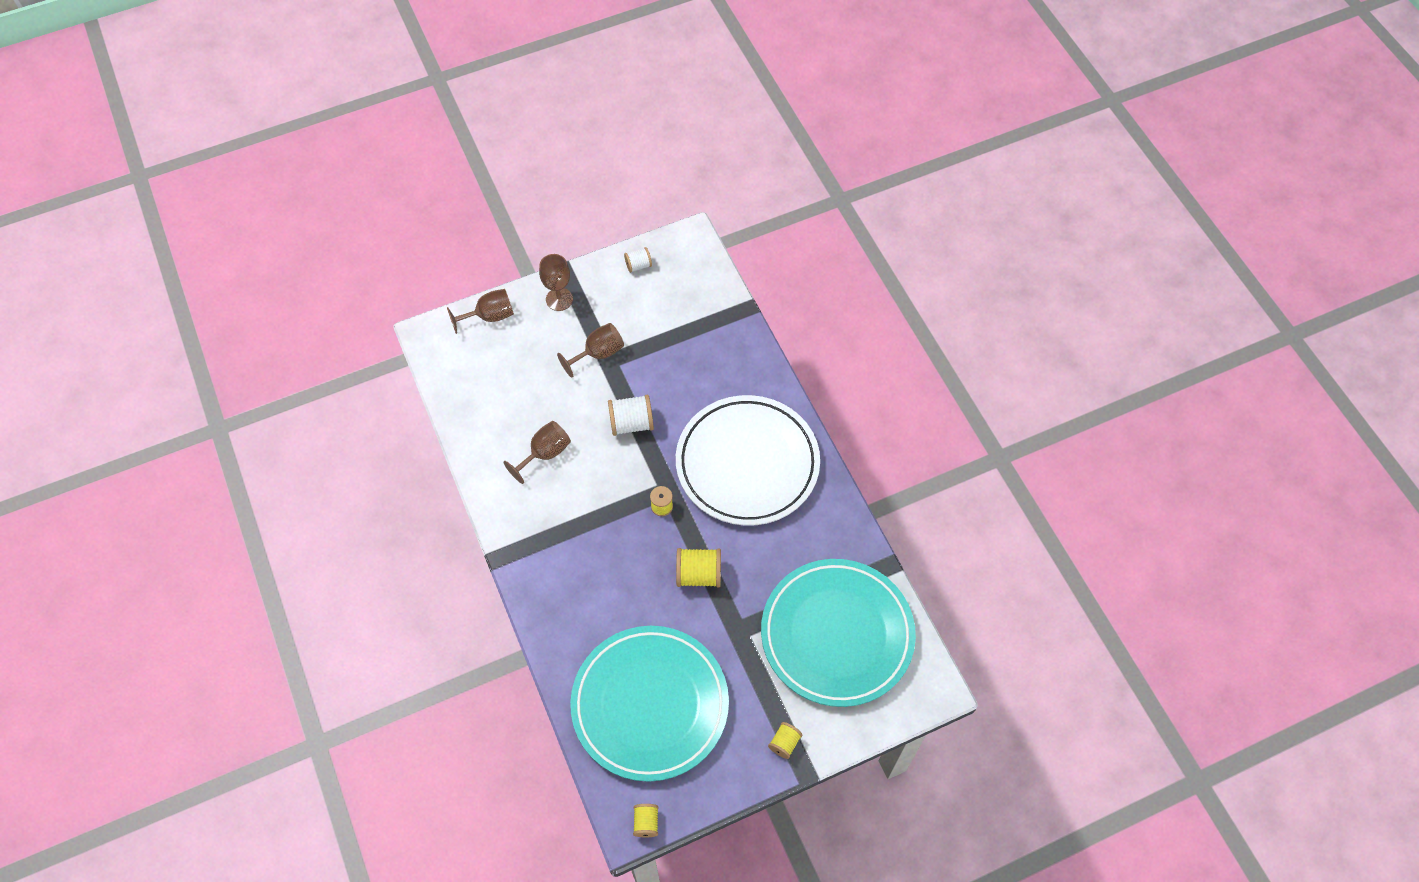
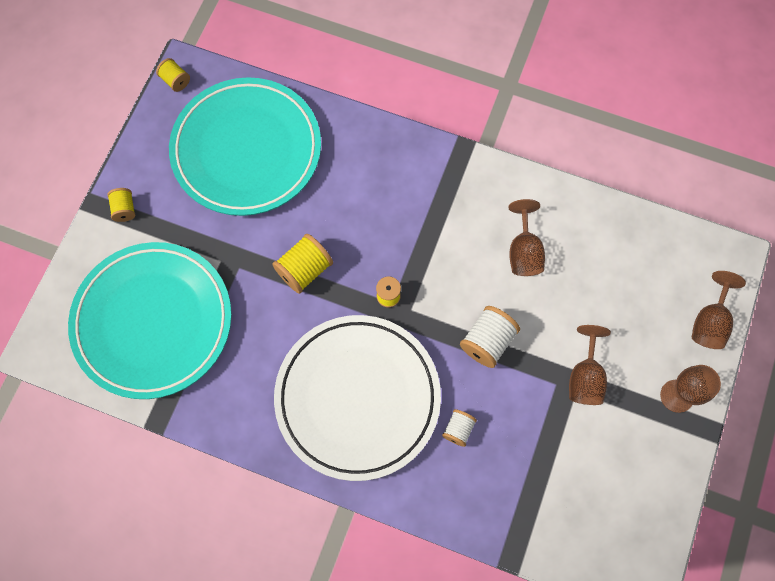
camera: 135 degrees right, 10 degrees up
(638, 265) = (654, 502): white spool -> white spool (458, 429)

